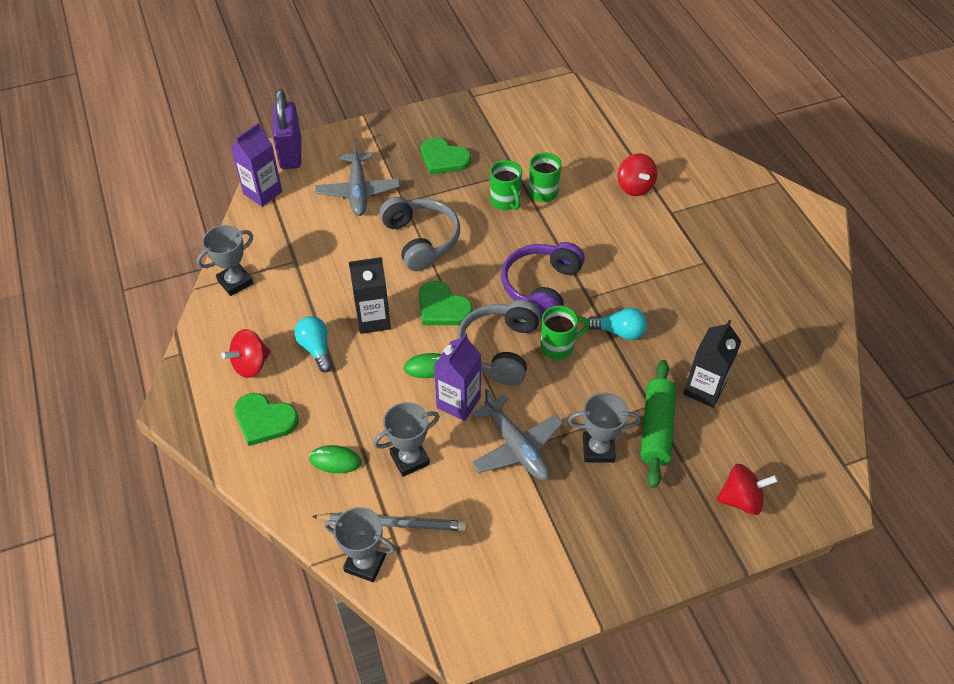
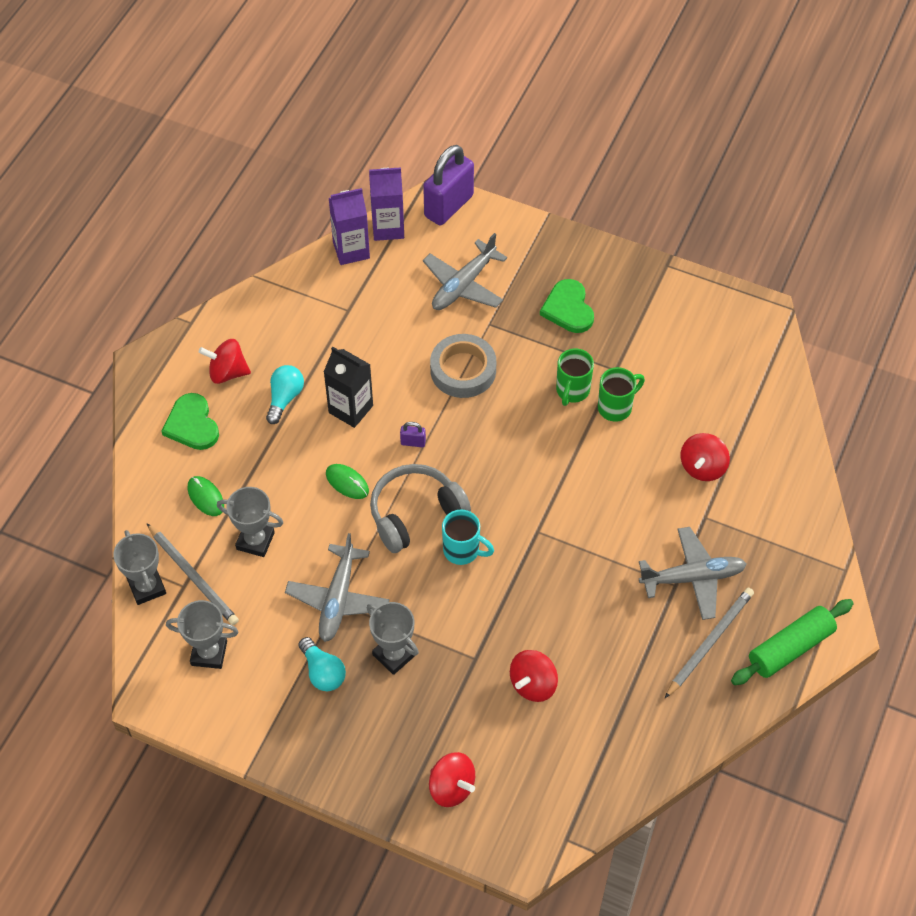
camera: 45 degrees right, 5 degrees up
(235, 282) = (286, 293): grey trophy -> grey trophy (209, 653)
(421, 240) = (463, 370): grey headphones -> grey tape
(442, 307) = (413, 442): green heart -> purple padlock
(458, 402) = (337, 529): purple carton -> purple carton (351, 250)
(541, 287) = (510, 490): purple headphones -> none
(558, 346) = (462, 551): green mug -> turquoise mug
(619, 332) = (525, 580): turquoise light bulb -> turquoise light bulb (323, 672)
(656, 429) = (456, 679): green rolling pin -> green rolling pin (790, 648)
(704, 389) = (533, 684): black carton -> red spinning top
(709, 250) = (693, 578): none -> grey plane
(765, 278) = (709, 642): none -> grey pencil

